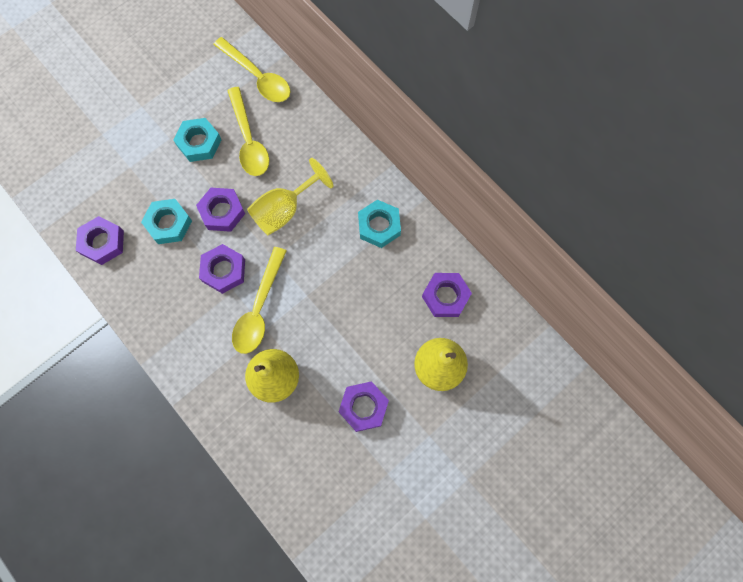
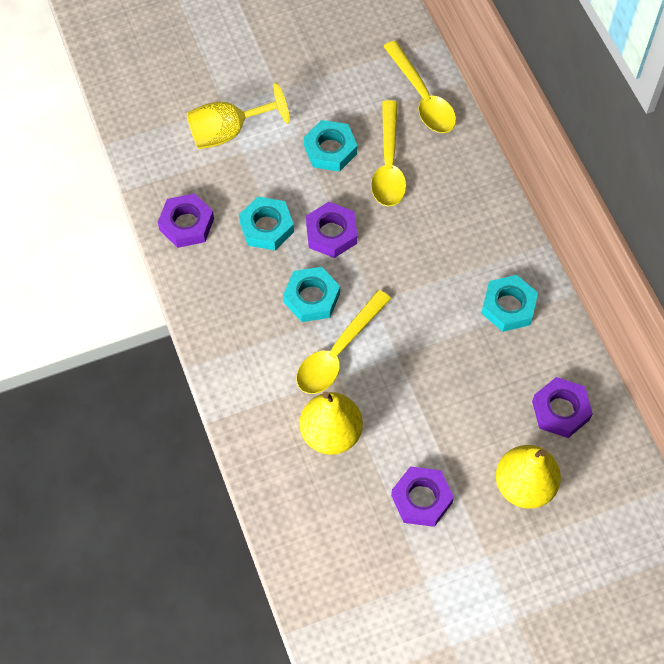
camera: 20 degrees right, 10 degrees down
(224, 270) = (311, 298): purple nut -> turquoise nut
(284, 210) = (403, 254): yellow goblet -> yellow goblet (228, 132)

